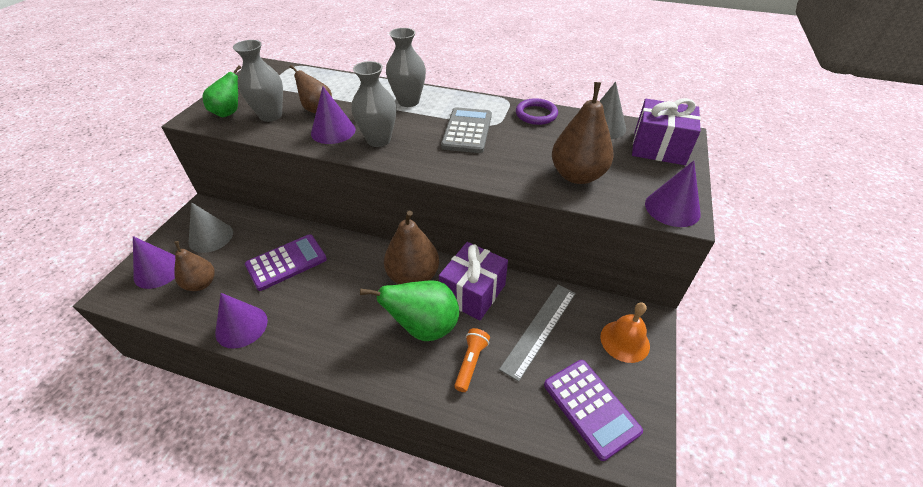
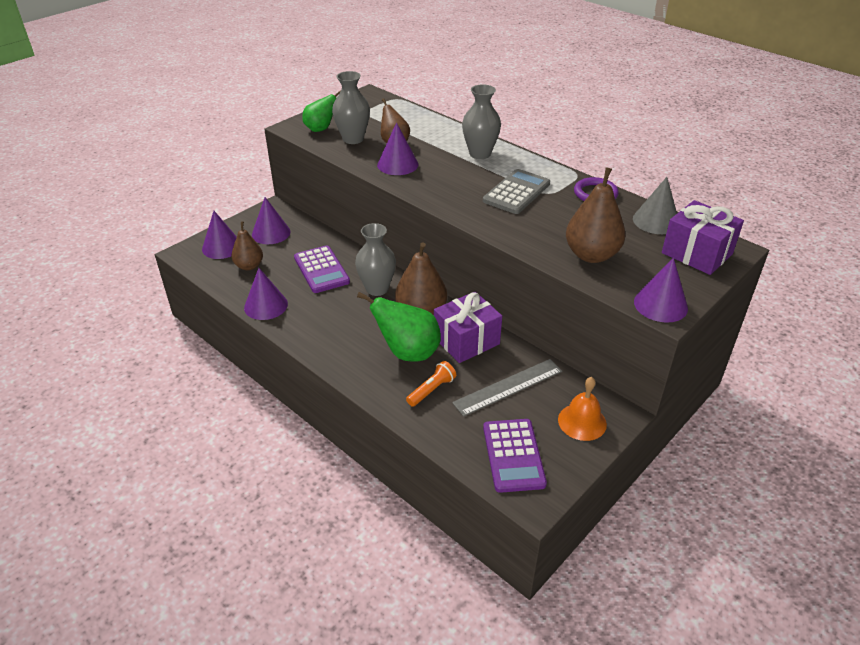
camera: 25 degrees right, 5 degrees down
(211, 237) = (271, 233): grey cone -> purple cone
(286, 262) = (321, 270): purple calculator -> purple calculator turned 75 degrees clockwise
(378, 140) = (432, 181): grey vase -> grey vase (377, 289)

